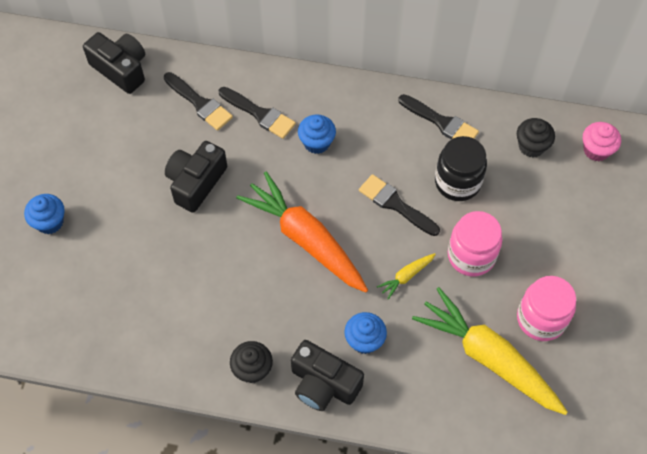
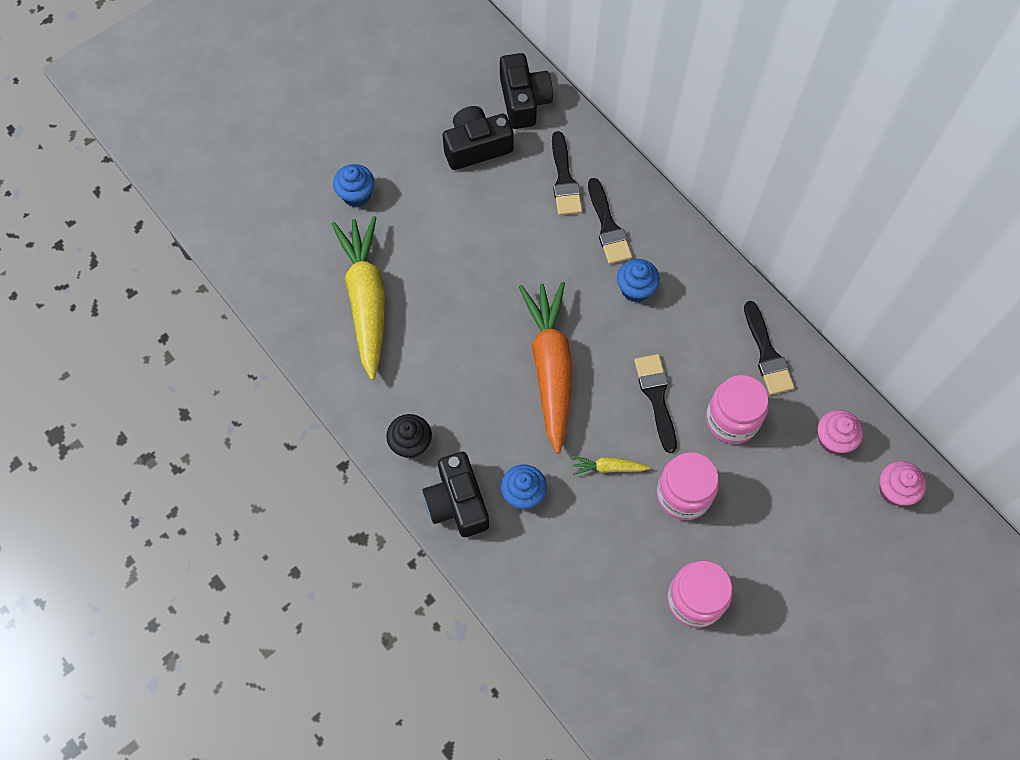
camera: 40 degrees right, 5 degrees up
(196, 182) = (501, 248): black camera -> black camera (476, 147)
(457, 182) = (731, 420): black jar -> pink jar
(489, 358) = (616, 595): yellow carrot -> yellow carrot (366, 300)
(531, 146) = (833, 439): black cupcake -> pink cupcake

